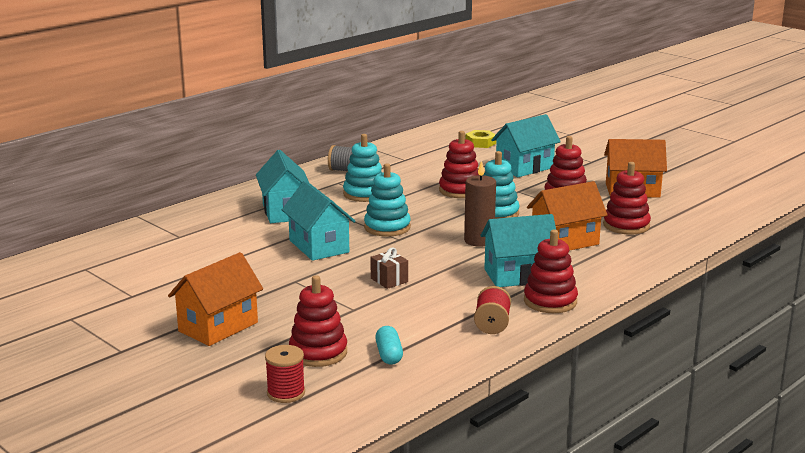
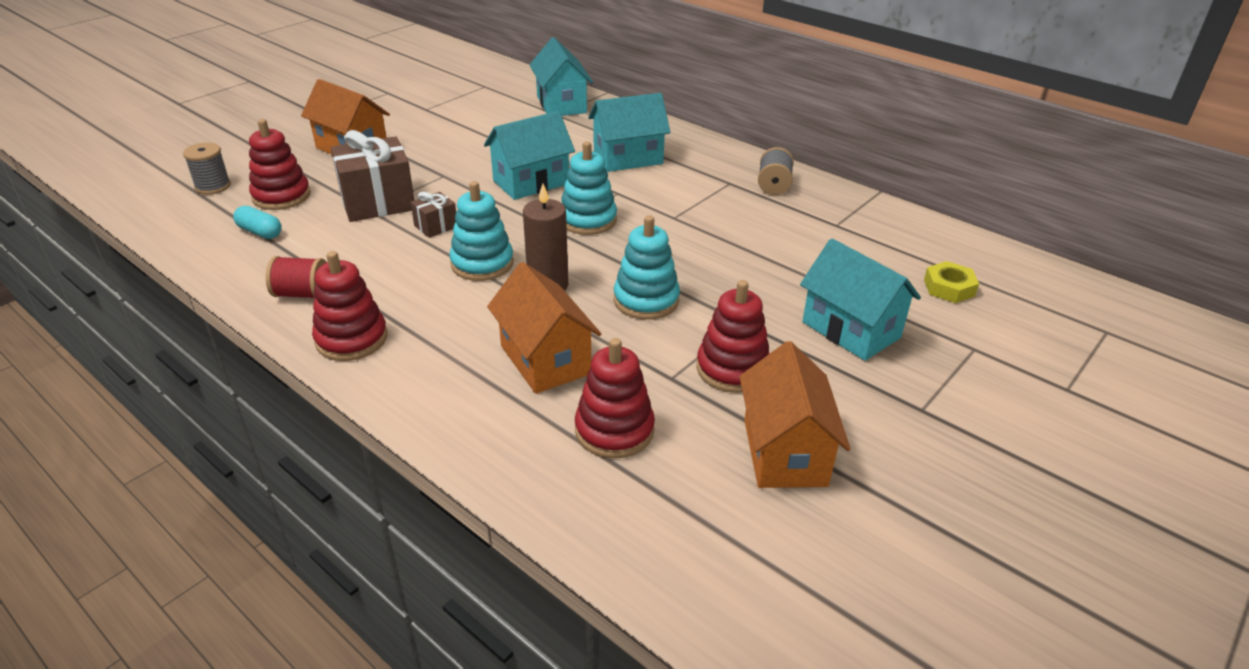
camera: 85 degrees right, 15 degrees up
(286, 393) = (213, 186): red spool -> grey spool
(341, 306) = (378, 202): none -> brown gift
(364, 194) = (695, 201): turquoise stacking toy -> turquoise stacking toy (482, 263)
(389, 355) = (260, 232): turquoise capsule -> turquoise capsule turned 45 degrees clockwise
(460, 190) = (728, 270): red stacking toy -> none
(518, 275) = (434, 315): turquoise house -> turquoise house (561, 104)

